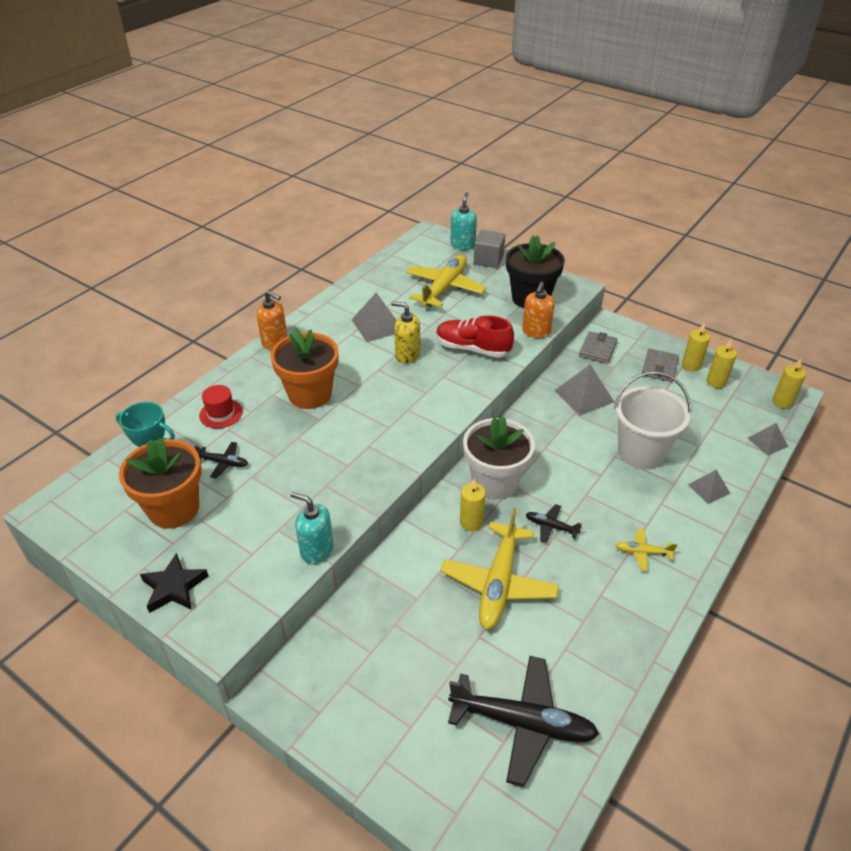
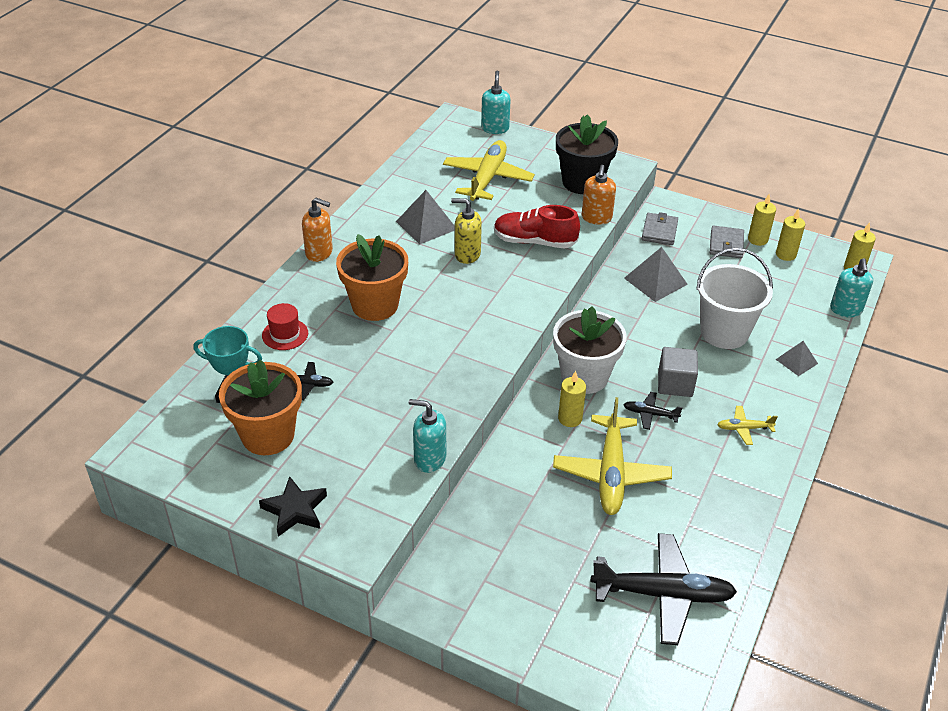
camera: 10 degrees left, 0 degrees up
(488, 260) = (527, 143): grey cube -> grey cube (675, 384)
(767, 442) = (845, 310): grey pyramid -> turquoise soap dispenser

